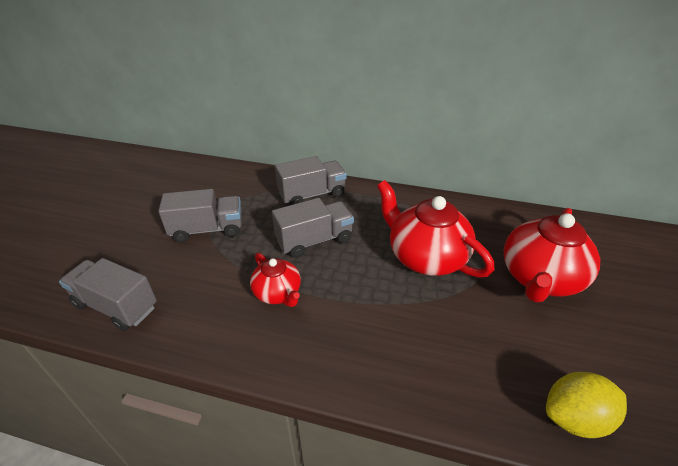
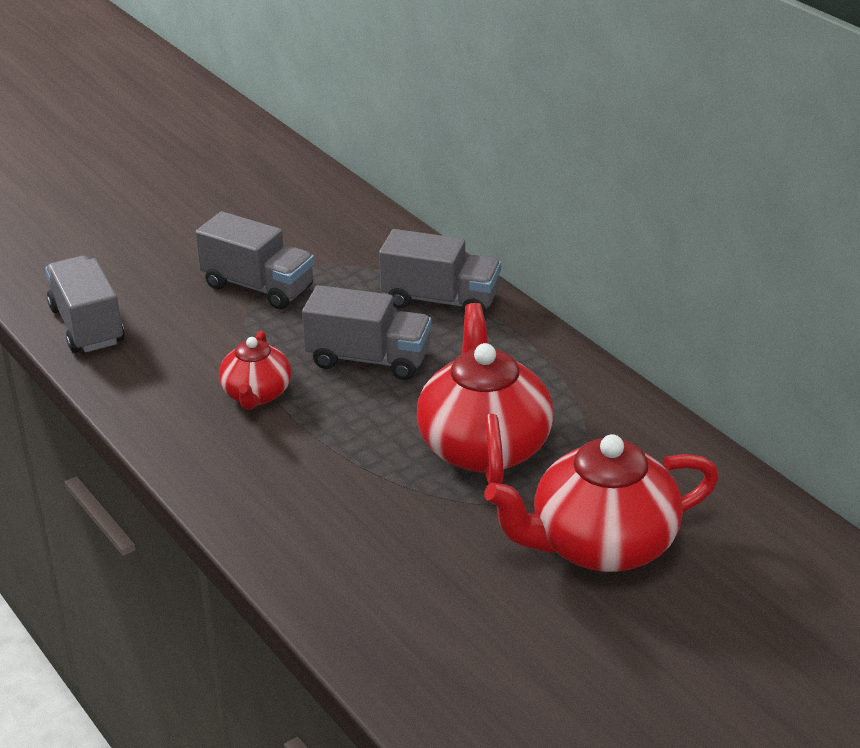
camera: 40 degrees right, 5 degrees down
(574, 418) = (413, 666): yellow lemon -> none

